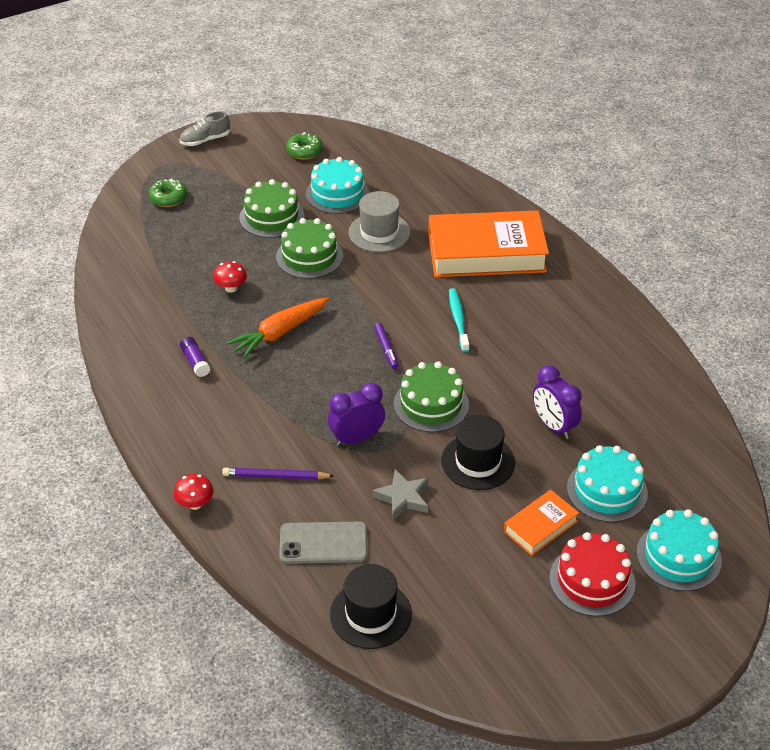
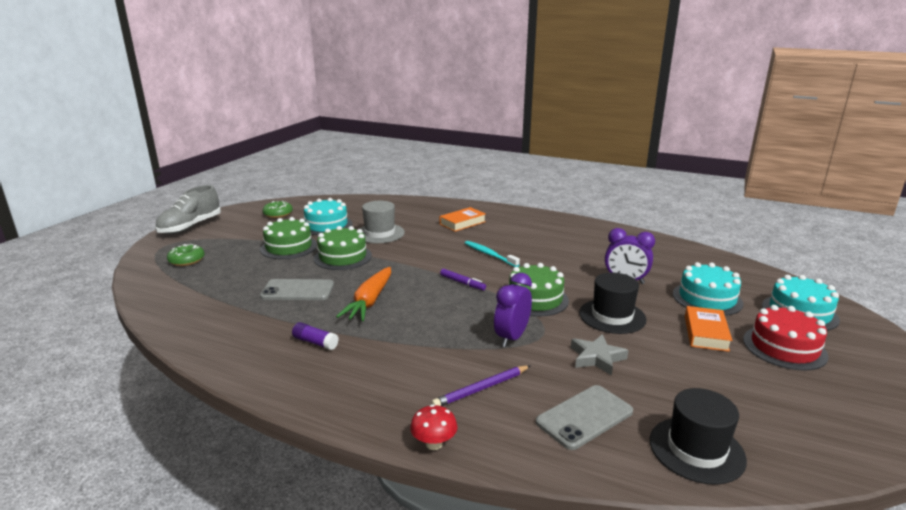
camera: 35 degrees left, 20 degrees down
(205, 140) = (190, 227): grey shoe -> grey shoe, size x1.62
(231, 288) = (298, 290): red mushroom -> grey phone
(486, 252) = (462, 223): orange book -> orange book, size x0.48

